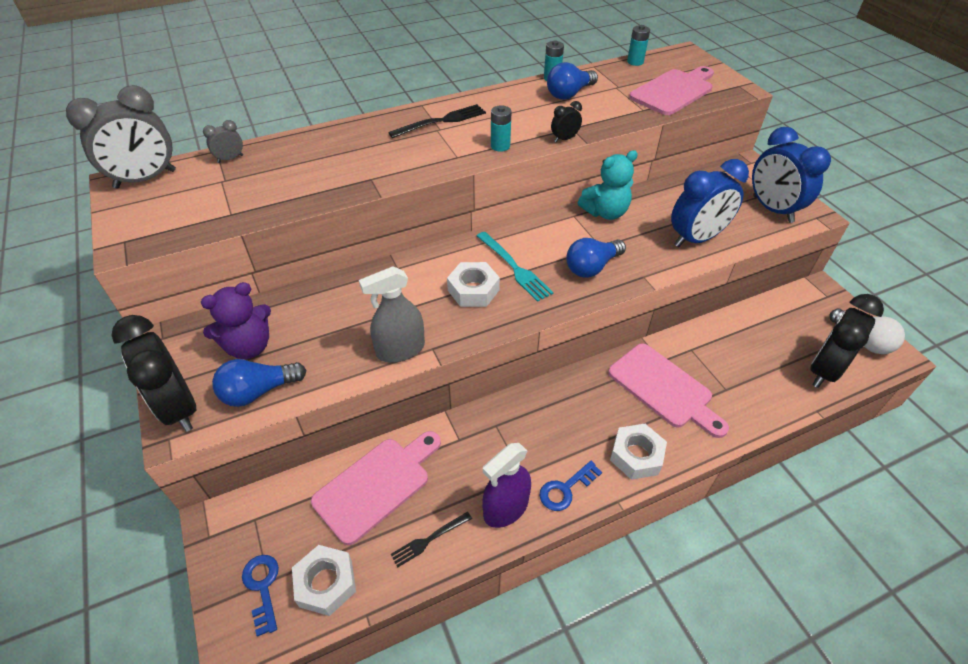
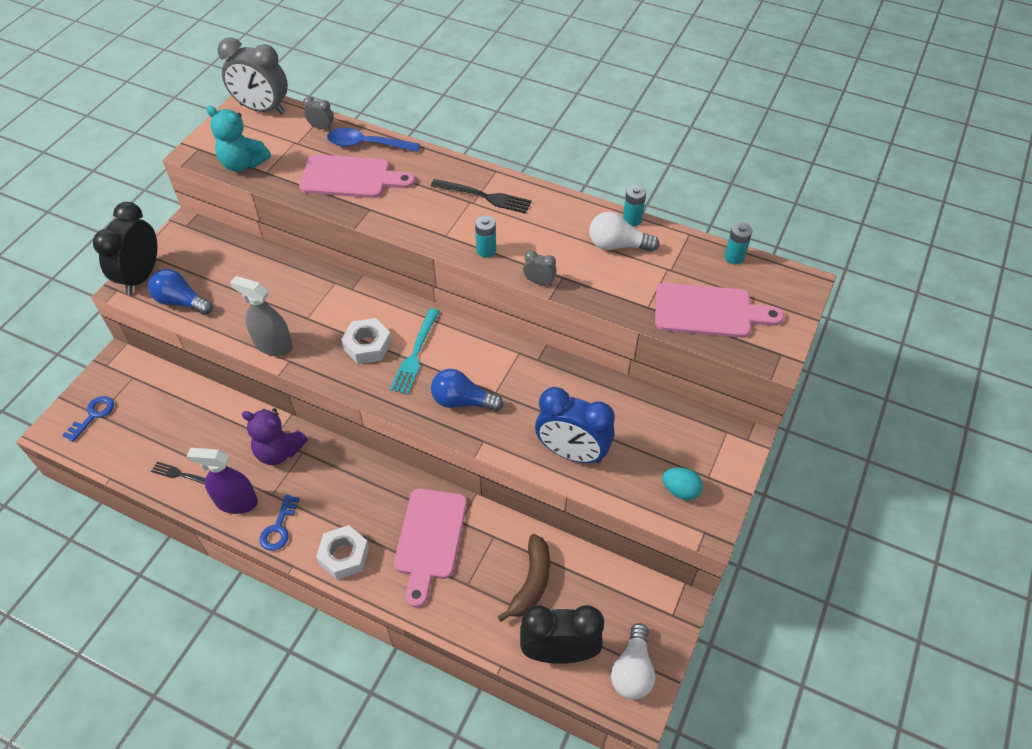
camera: 50 degrees right, 5 degrees up
(249, 346) = (212, 269): purple teddy bear -> purple teddy bear (279, 451)
(292, 146) = (366, 144): none -> blue spoon
(326, 583) = (116, 444): white nut -> none
(376, 485) = (201, 419): pink cutting board -> pink cutting board (351, 177)
(564, 139) = (539, 282): black clock -> grey clock
(566, 489) = (279, 528): blue key -> blue key turned 90 degrees counterclockwise
(569, 94) = (617, 245): blue light bulb -> white light bulb
(605, 212) = (545, 371): turquoise teddy bear -> turquoise teddy bear (243, 164)
(750, 351) = (531, 582): none -> brown banana
(772, 209) = (680, 490): blue clock -> turquoise egg

